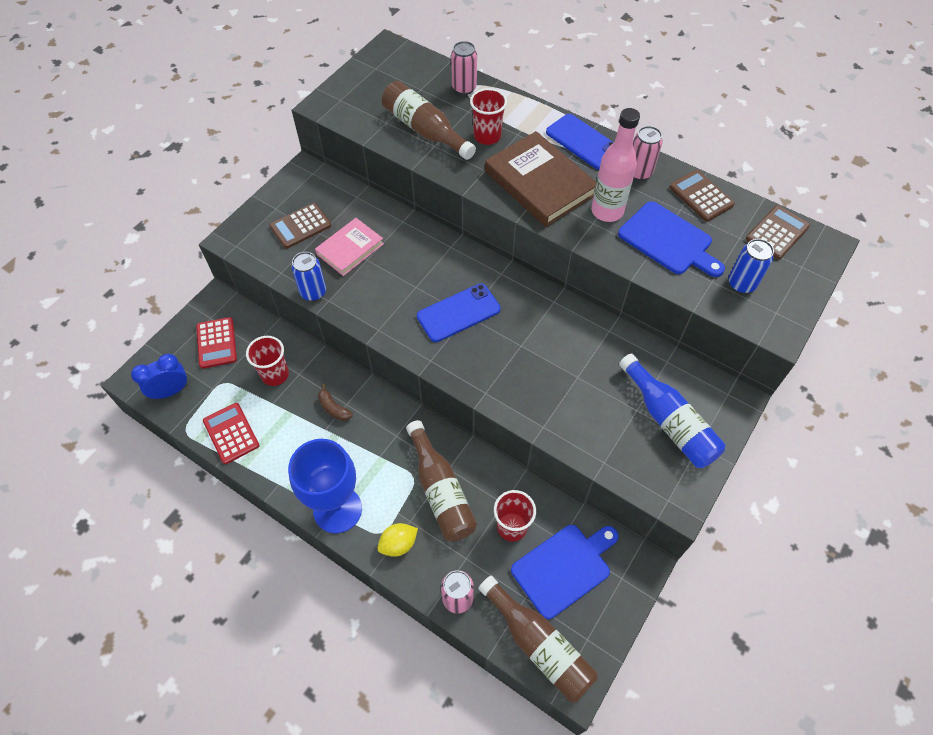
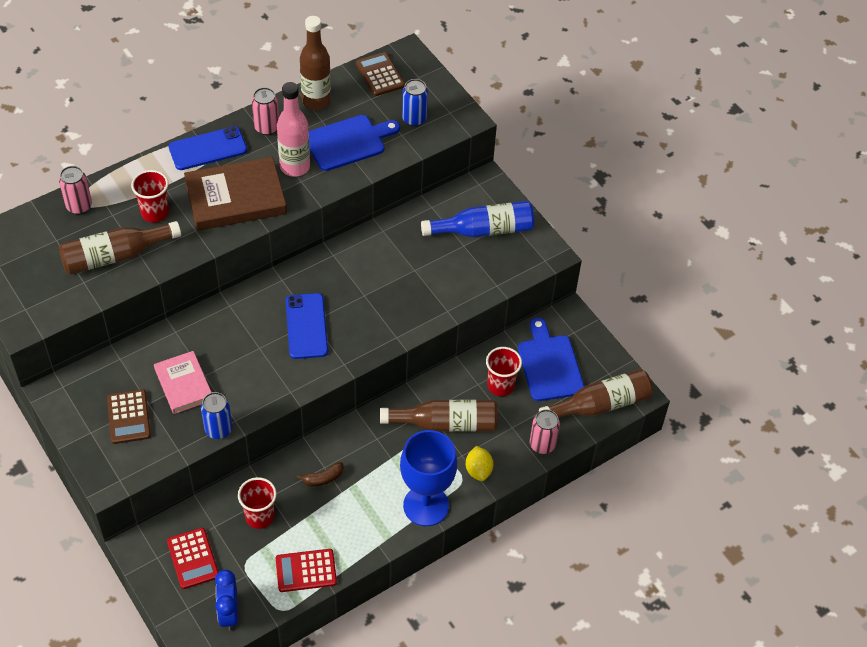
camera: 70 degrees left, 5 degrees down
(217, 343) = (193, 558): red calculator -> red calculator turned 60 degrees clockwise
(701, 196) = (316, 101): brown calculator -> brown bottle

